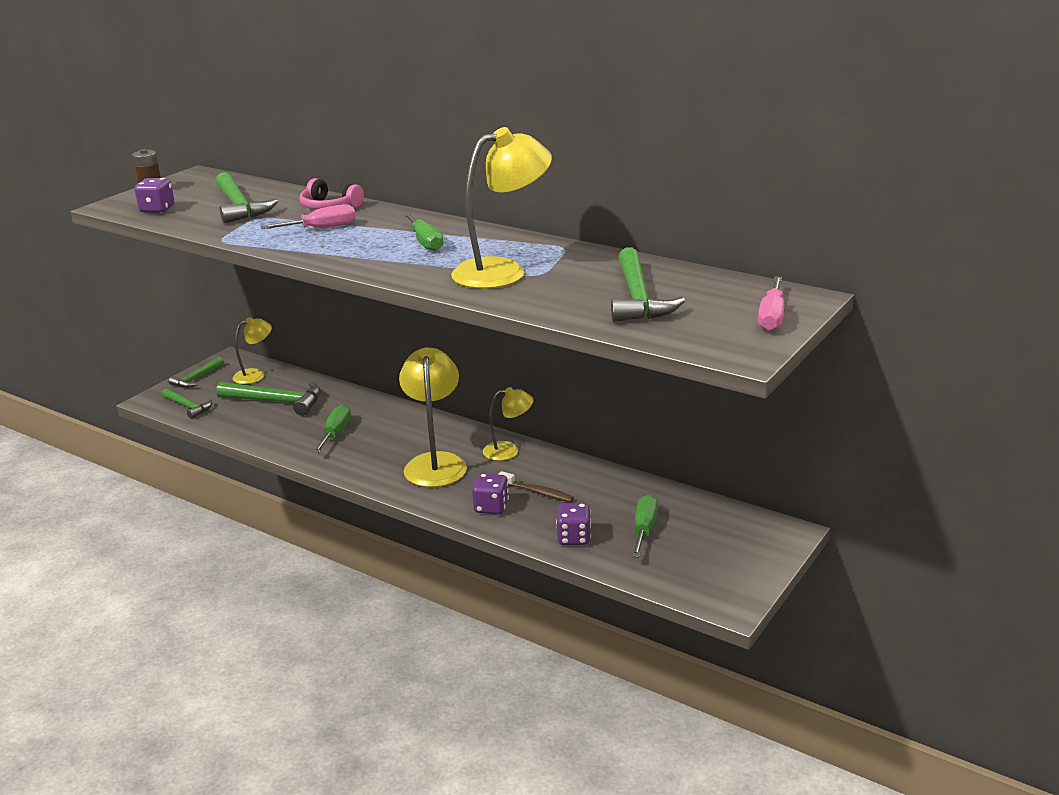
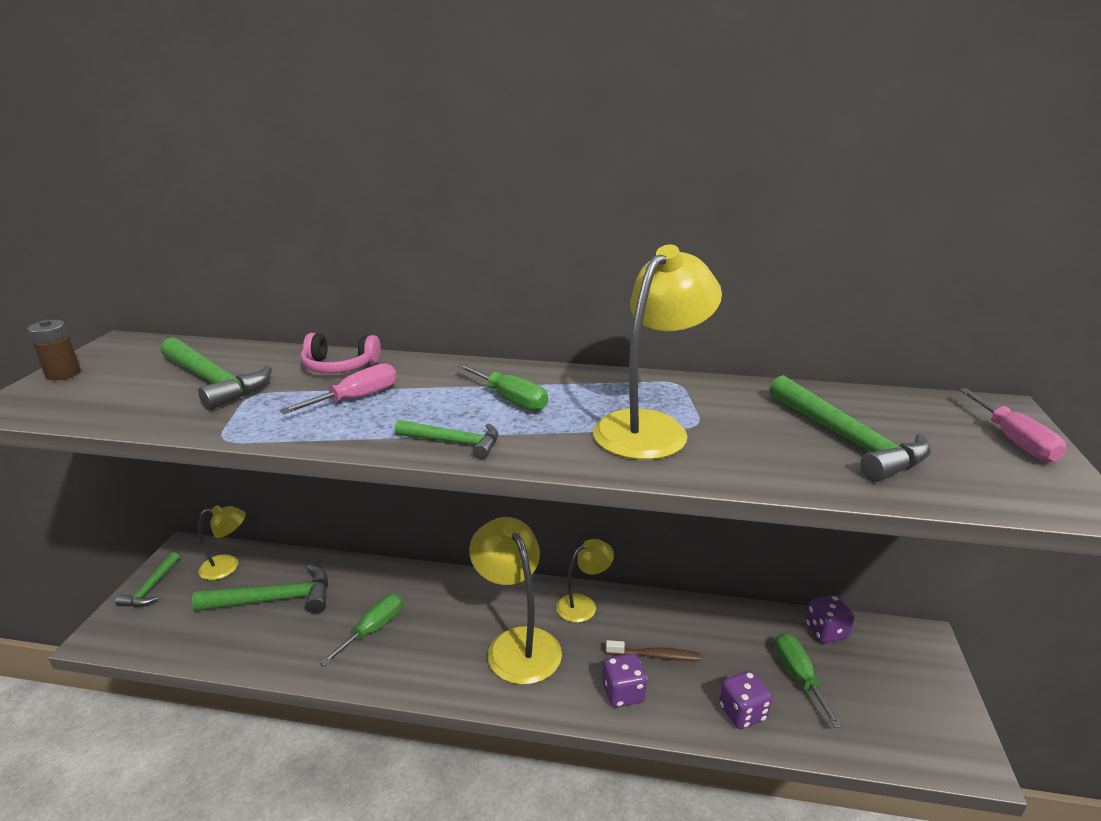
camera: 25 degrees left, 0 degrees up
(157, 209) = (89, 402): purple dice -> purple dice (826, 631)
(188, 407) = (158, 635): green hammer -> green hammer (454, 442)
(255, 375) = (228, 566): yellow lamp -> yellow lamp turned 45 degrees clockwise
(335, 433) = (373, 629): green screwdriver -> green screwdriver turned 45 degrees clockwise

